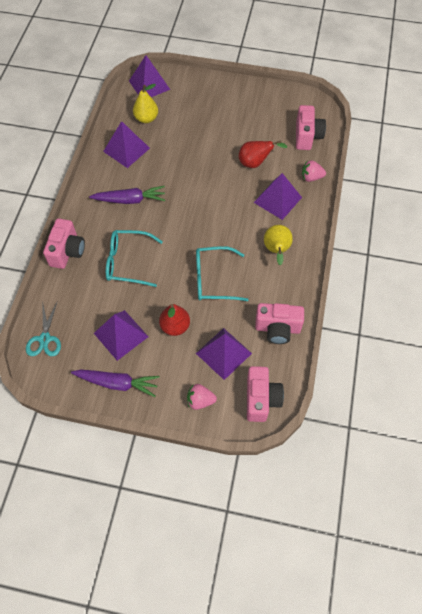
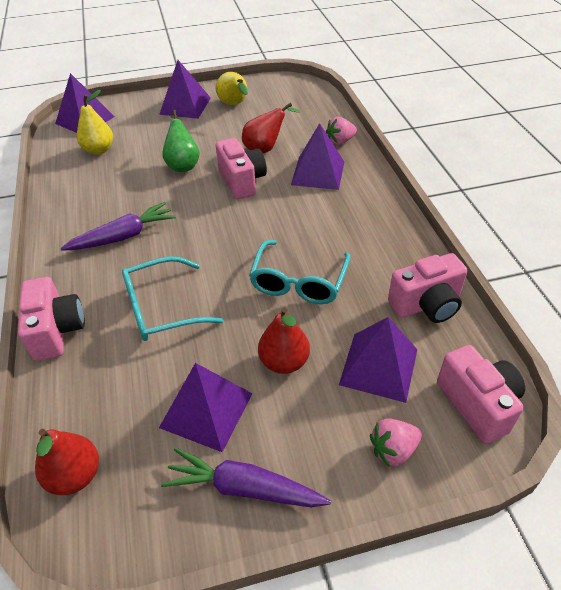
camera: 25 degrees left, 15 degrees down
(44, 339) = (75, 475): turquoise scissors -> red pear
(117, 383) = (244, 488): purple carrot -> purple carrot turned 150 degrees counterclockwise
(126, 149) = (88, 186): purple pyramid -> purple pyramid (185, 106)
(194, 154) = (183, 164): none -> green pear
(213, 279) = (298, 282): turquoise glasses -> turquoise glasses turned 45 degrees counterclockwise
(276, 251) = (356, 221): yellow pear -> yellow pear (234, 105)
(307, 136) = (306, 109): pink camera -> pink camera (242, 181)

